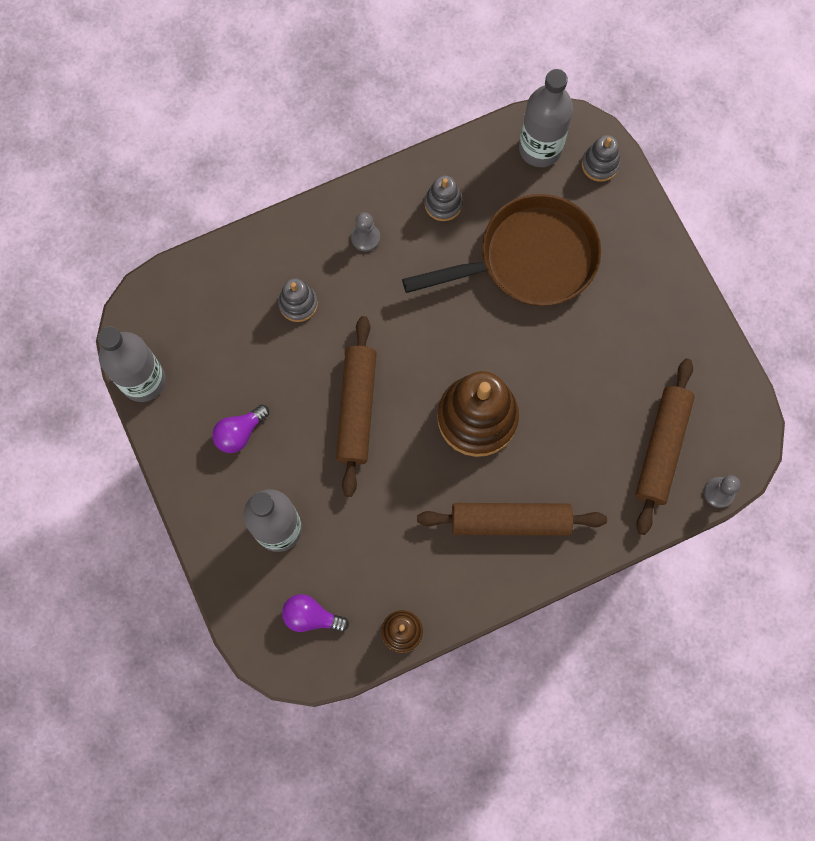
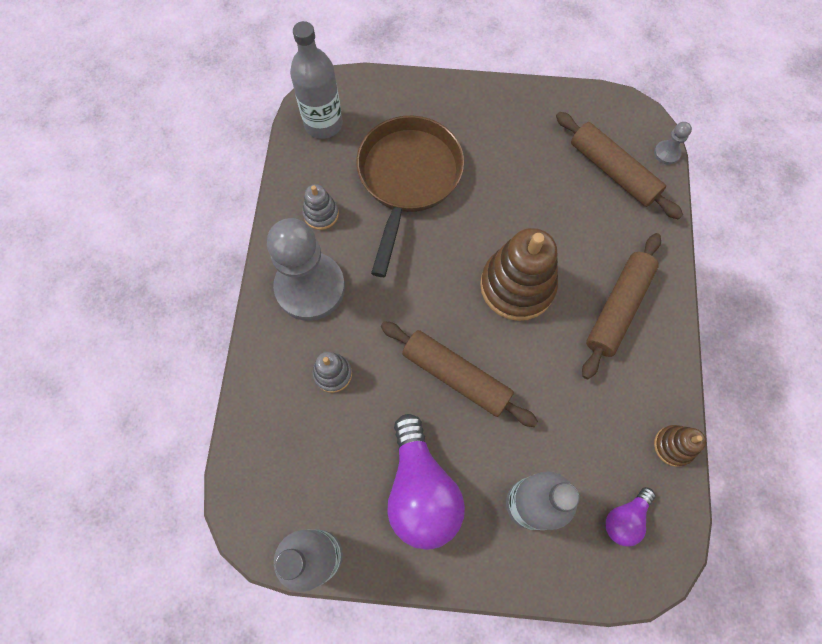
camera: 60 degrees left, 5 degrees down
(240, 433) = (421, 490): purple light bulb -> purple light bulb, size x1.96
(365, 238) = (310, 288): grey pawn -> grey pawn, size x2.49
(600, 164) = (364, 92): grey stacking toy -> none

